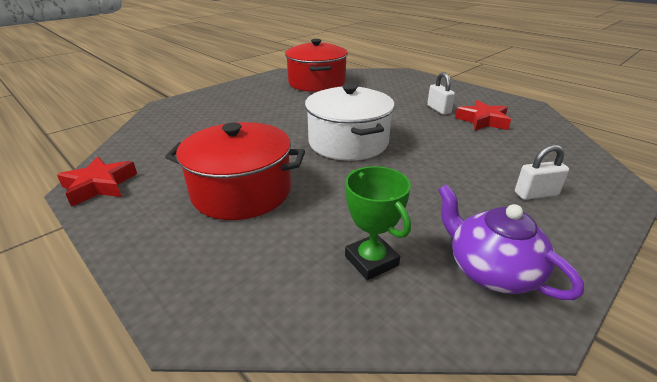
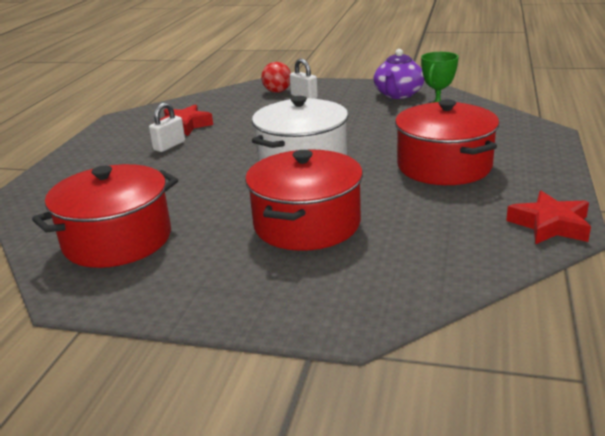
camera: 120 degrees left, 5 degrees down
(255, 119) = (307, 224): none -> red pot
(572, 184) = (277, 91): none -> red ball

